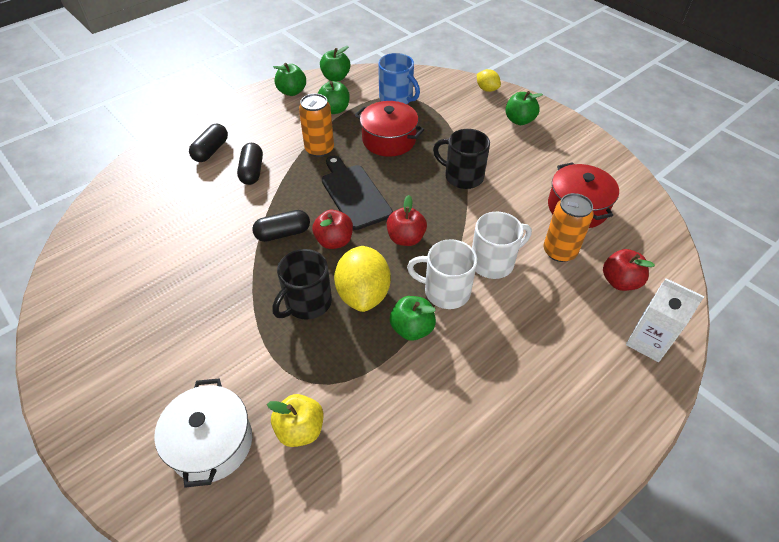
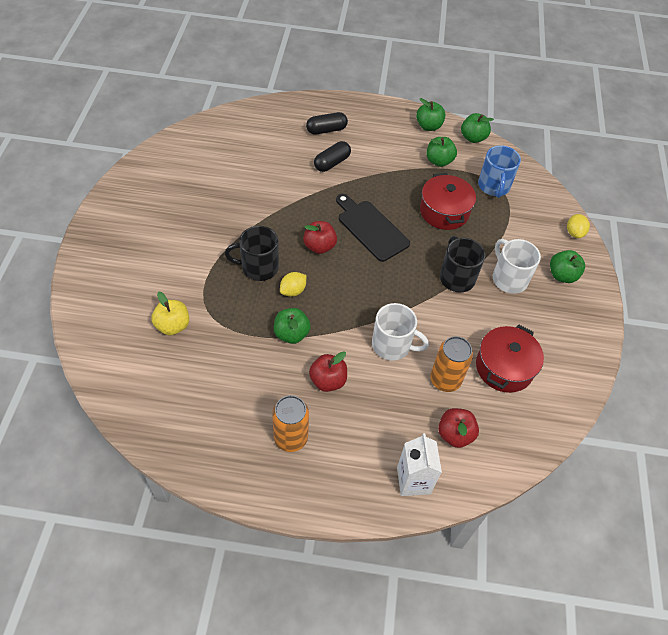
camera: 45 degrees right, 5 degrees up
(211, 443) = (131, 292): white pot -> none
(283, 233) = (298, 216): black capsule -> none
(319, 149) = (390, 181): orange can -> orange can (290, 438)
(354, 194) = (371, 228): black cutting board -> black cutting board turned 60 degrees counterclockwise
(363, 294) = (293, 291): yellow lemon -> yellow lemon, size x0.52
(406, 238) = (362, 282): red apple -> red apple (328, 381)
(445, 291) = (339, 333): white mug -> white mug (509, 278)

